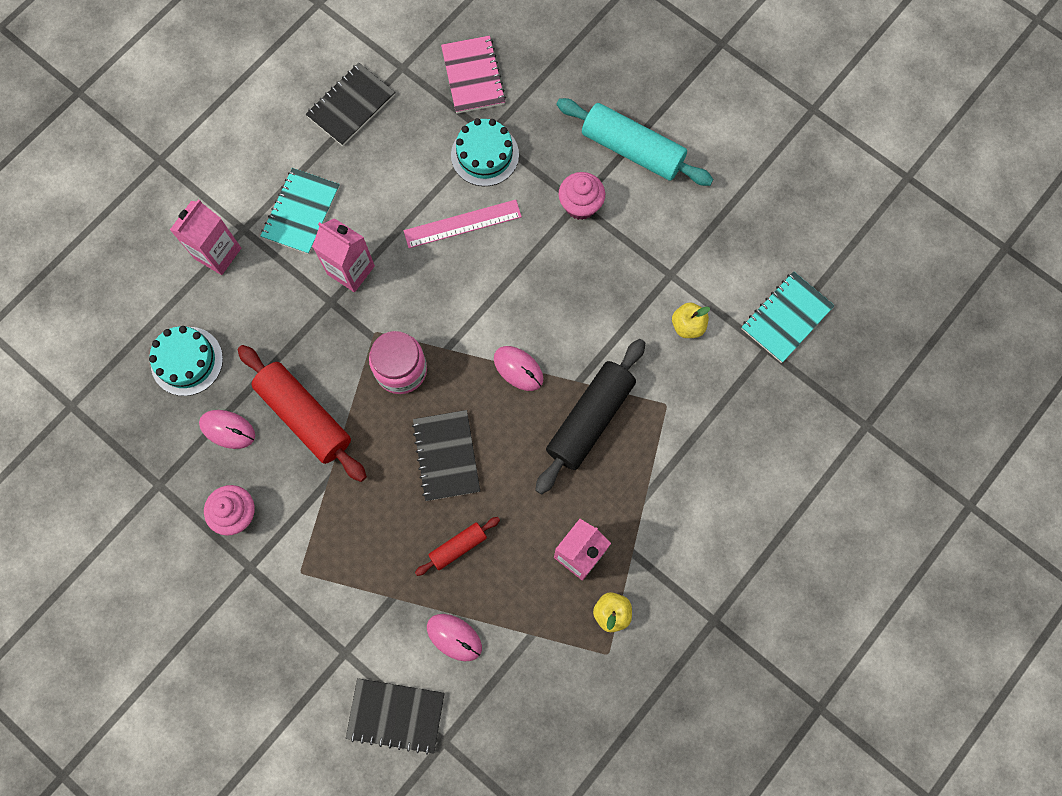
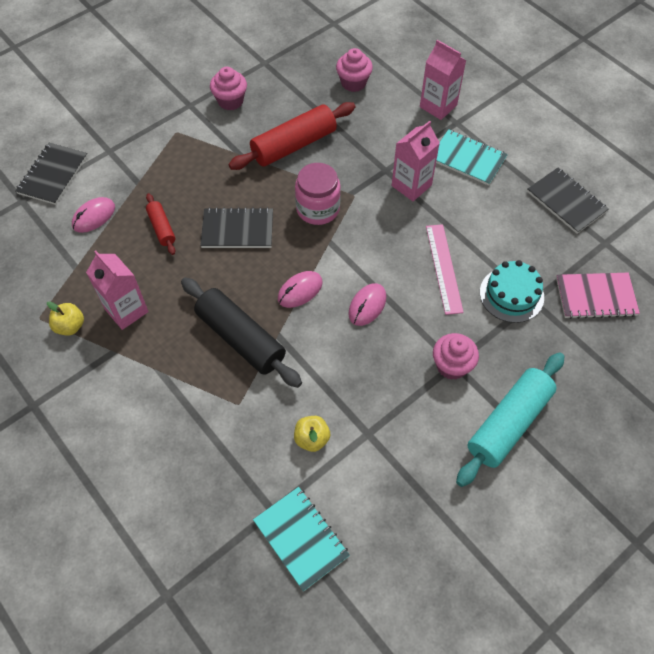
camera: 100 degrees right, 15 degrees down
(187, 361) = (353, 83): turquoise cake -> pink cupcake
(228, 429) = (295, 101): pink mouse -> pink mouse (367, 305)

